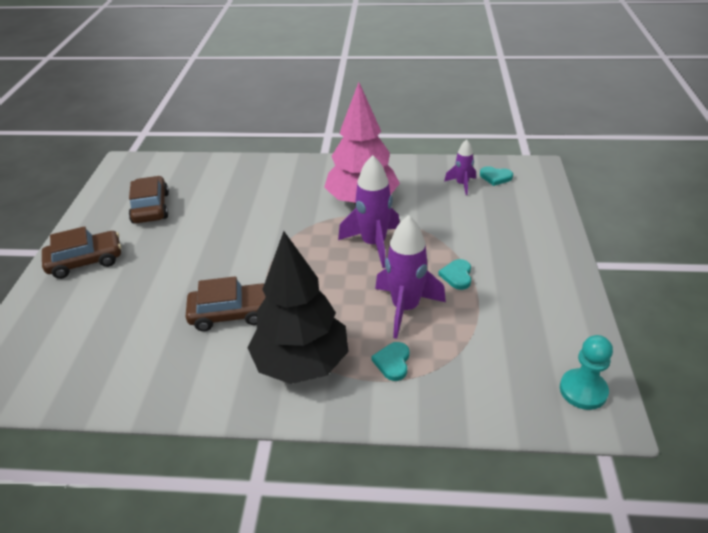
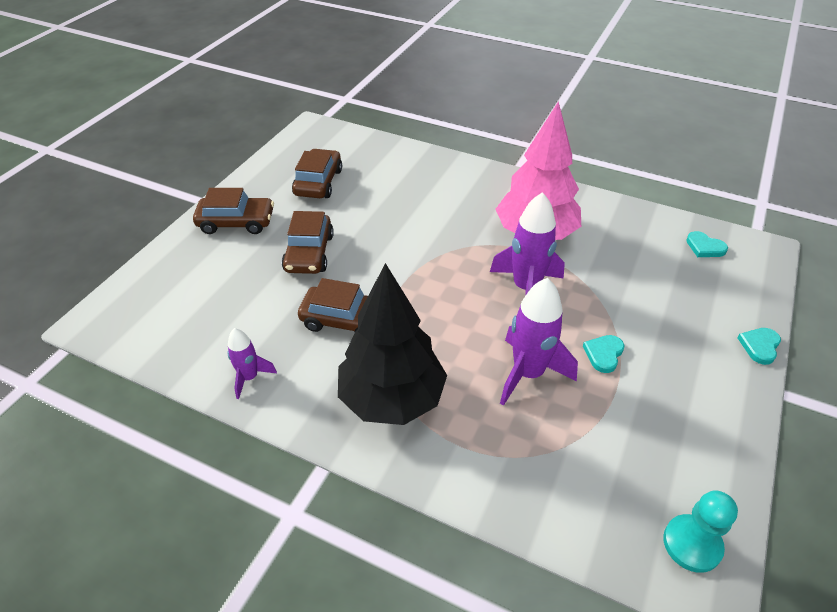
camera: 20 degrees right, 5 degrees up
(170, 268) = (309, 253): none -> brown car
(392, 362) = (486, 431): turquoise heart -> turquoise heart (759, 346)
(462, 184) = (659, 245): purple rocket -> purple rocket (250, 377)

